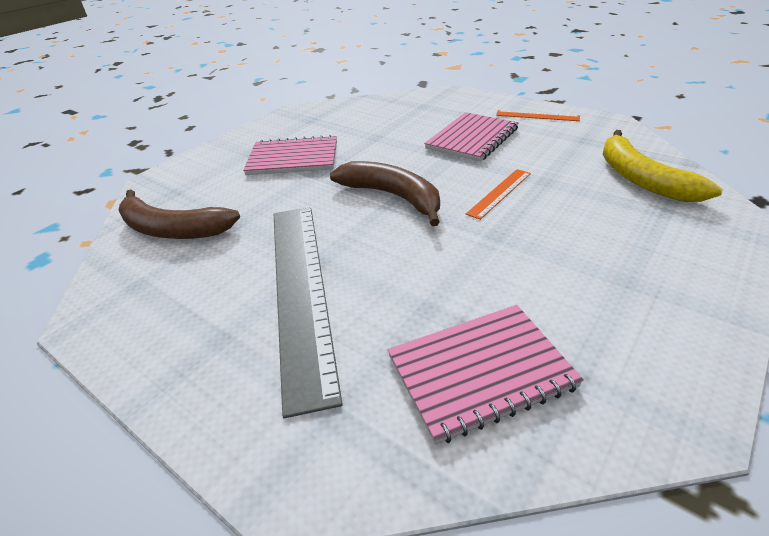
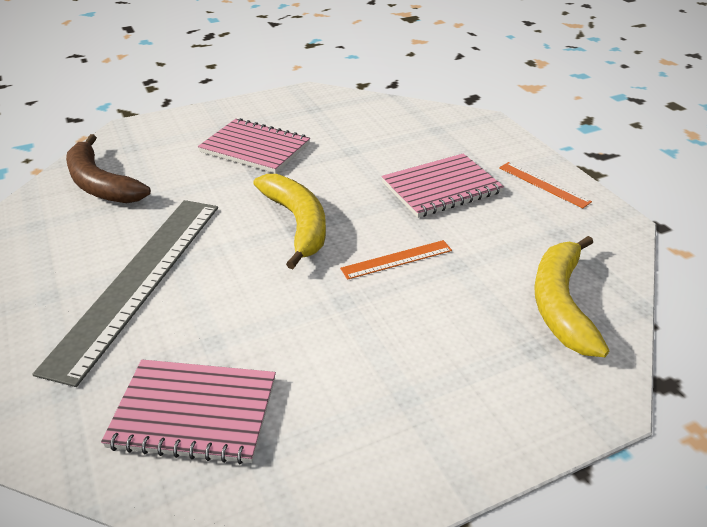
camera: 25 degrees right, 0 degrees up
(393, 196) = (297, 223): brown banana -> yellow banana

